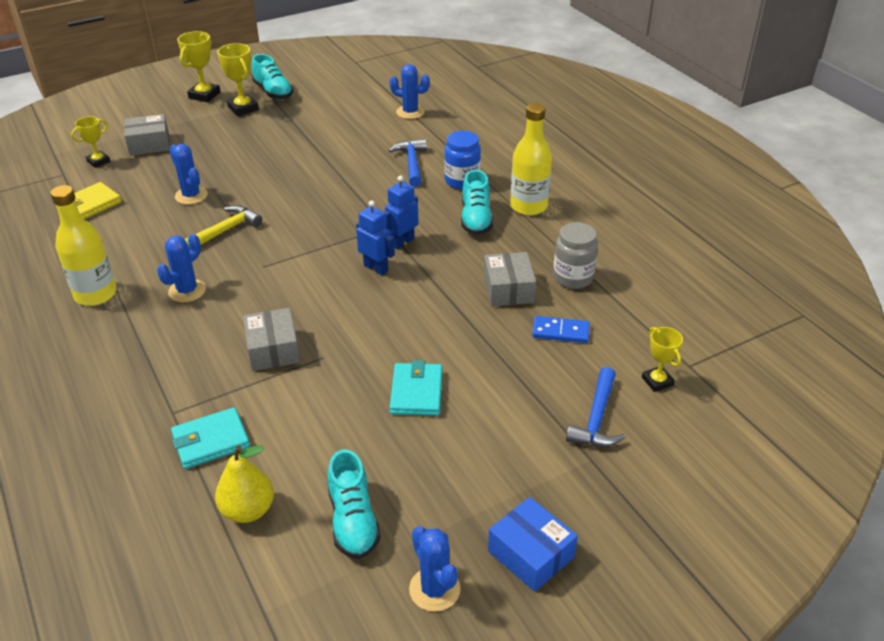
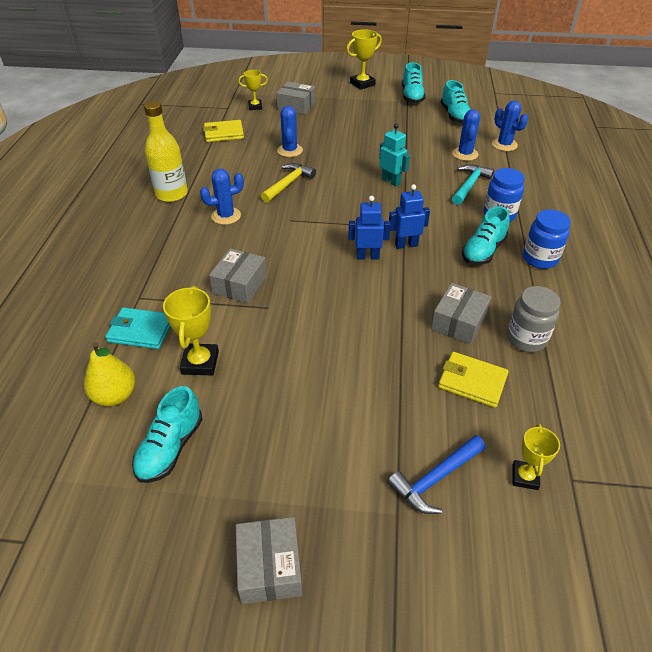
camera: 35 degrees right, 5 degrees up
(225, 231) = (288, 184): yellow hammer -> yellow hammer turned 45 degrees counterclockwise
(243, 108) = (380, 101): yellow trophy -> yellow trophy (200, 363)
(332, 188) = (391, 181): none -> turquoise robot
(336, 98) = (454, 116): none -> turquoise shoe
(376, 268) = (367, 256): blue robot -> blue robot turned 75 degrees counterclockwise
(412, 163) = (469, 185): blue hammer -> turquoise hammer
(416, 392) = (308, 371): turquoise wallet -> none
(434, 589) = (172, 544): blue cactus -> blue cactus (465, 154)
(529, 206) = (540, 259): yellow bottle -> blue jar
(530, 554) = (269, 567): blue box -> grey box
(560, 332) = (472, 381): blue domino -> yellow wallet

